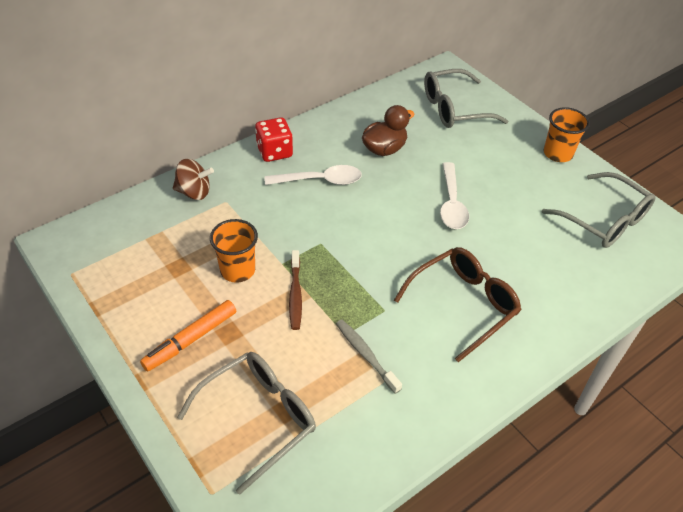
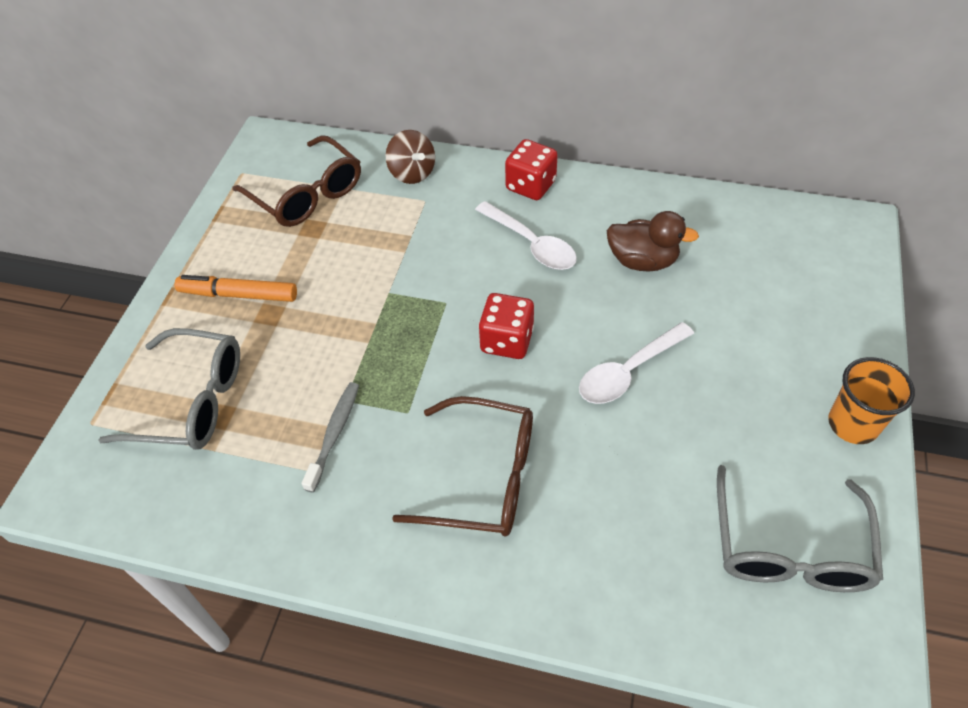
camera: 55 degrees right, 5 degrees up
(143, 252) = (307, 194): none -> brown glasses
(237, 270) = (348, 268): orange cup -> none
(295, 294) = (359, 329): brown toothbrush -> none
(379, 236) = (506, 341): none -> red dice
(454, 109) = (793, 275): grey glasses -> none

